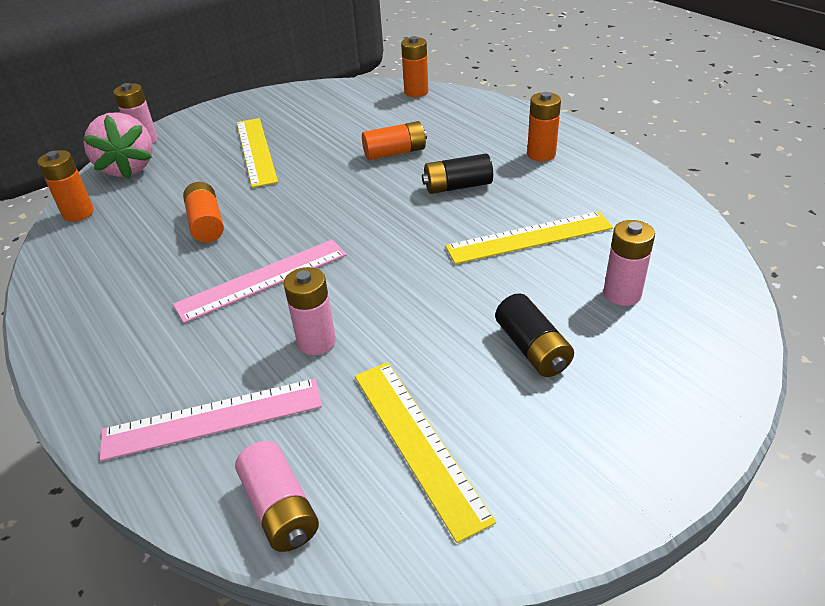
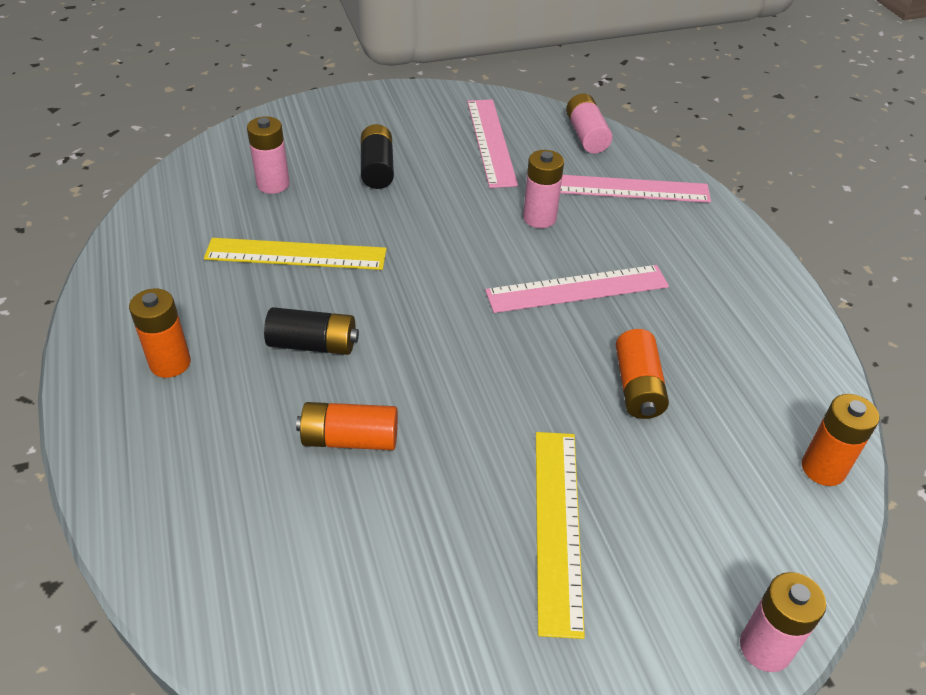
camera: 165 degrees left, 5 degrees up
(128, 168) = (775, 560): pink strawberry -> none
(416, 92) = (210, 613): orange battery -> none
(418, 443) = (491, 142): yellow ruler -> pink ruler

